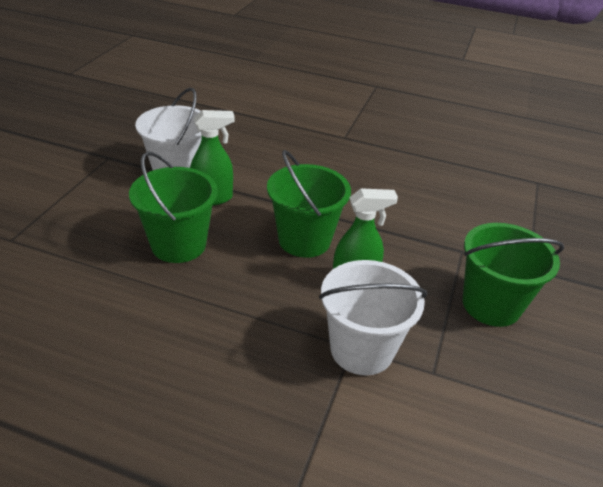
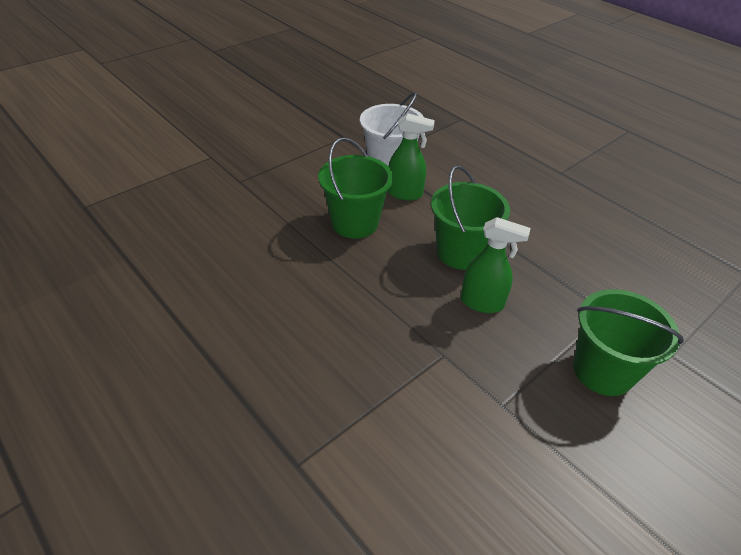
camera: 30 degrees right, 5 degrees up
(362, 349) = (450, 360): white bucket -> none

